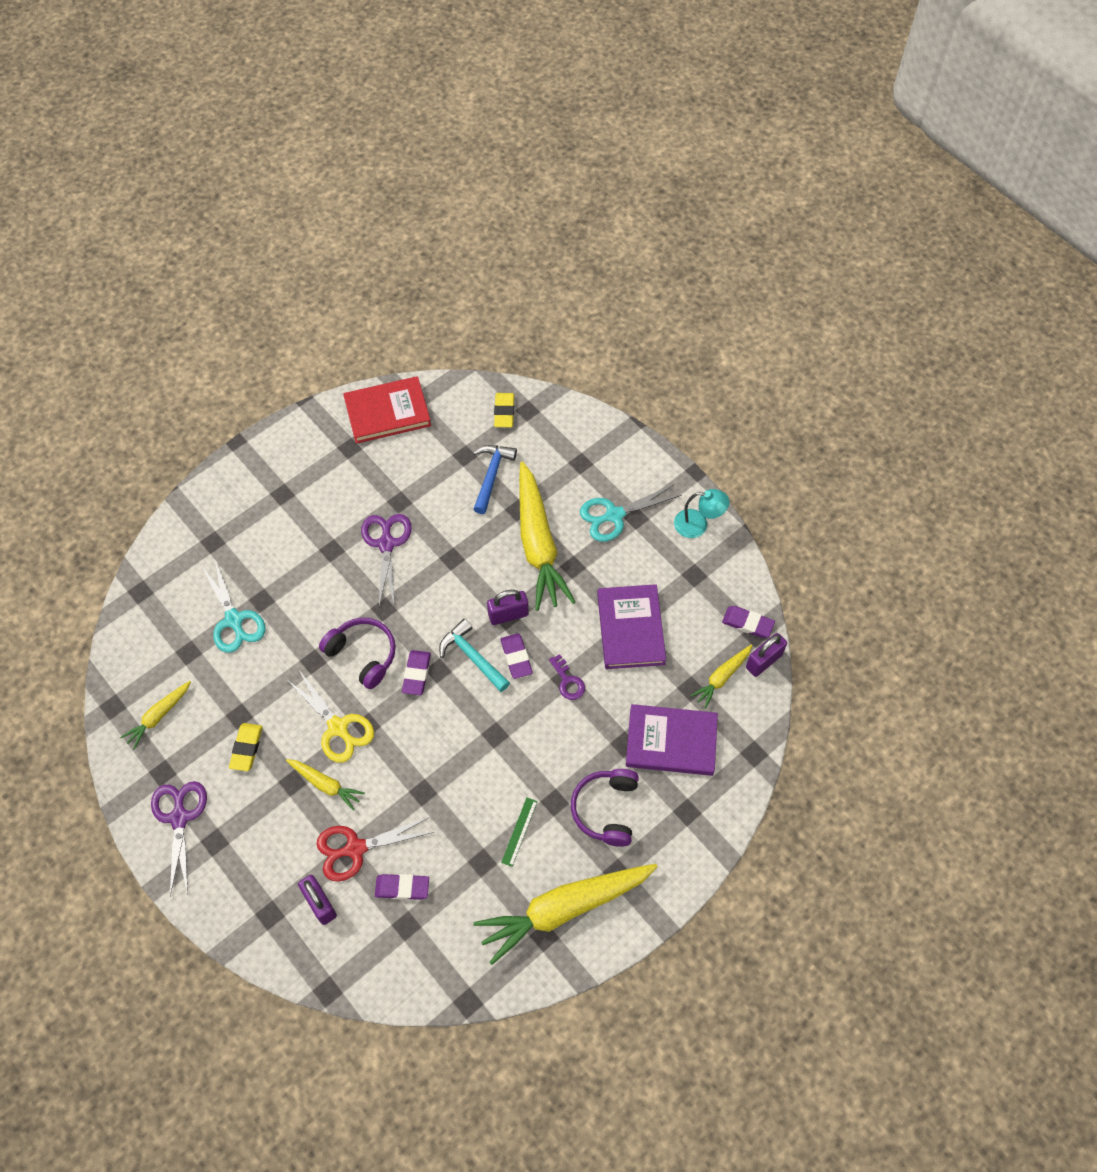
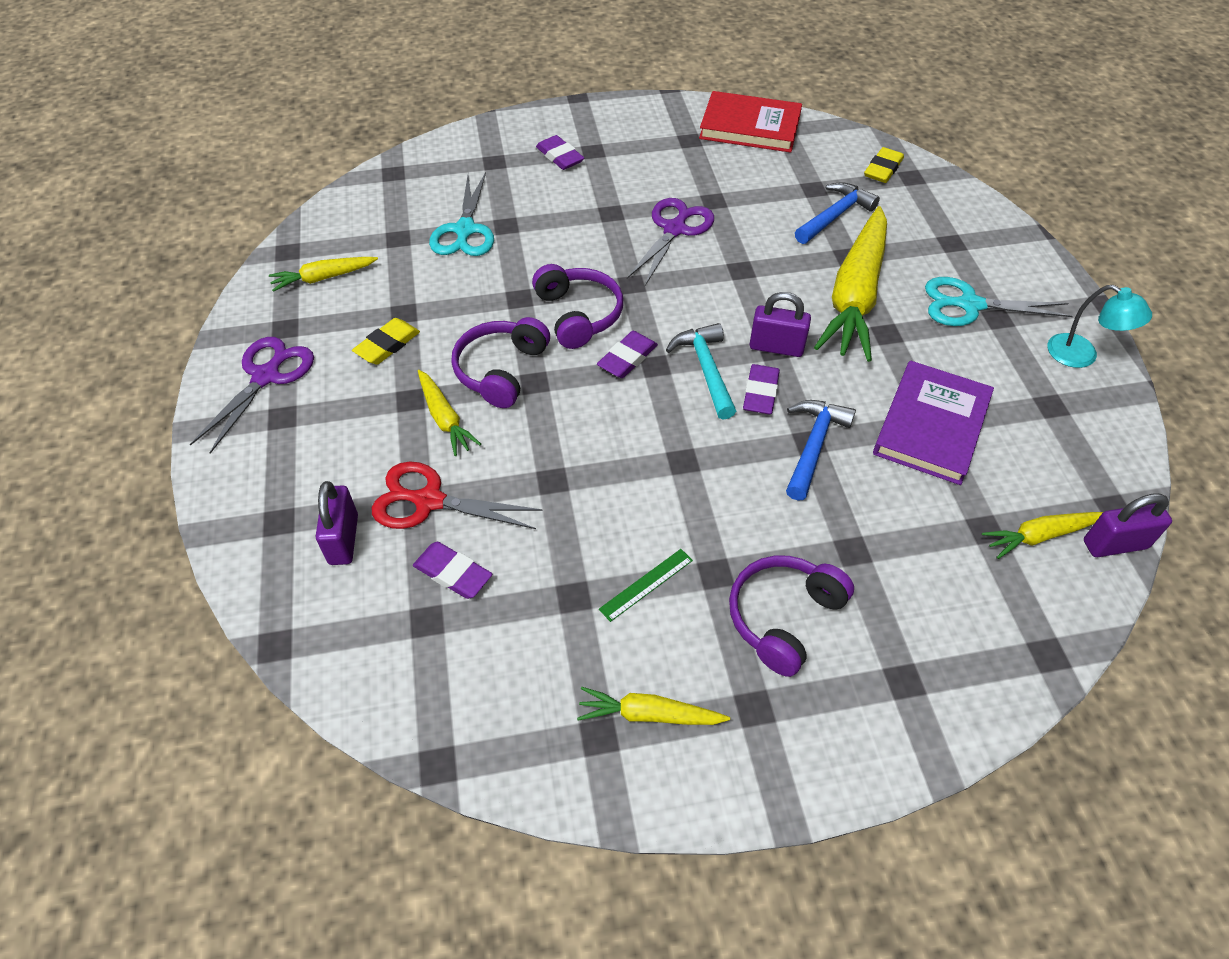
camera: 30 degrees right, 10 degrees down
(338, 728) = (500, 370): yellow scissors -> purple headphones
(563, 909) = (648, 714): yellow carrot -> yellow carrot, size x0.48
(568, 681) = (813, 445): purple key -> blue hammer
(671, 742) = (924, 579): purple book -> none
(747, 623) = (1108, 490): purple eraser -> purple eraser (560, 156)

